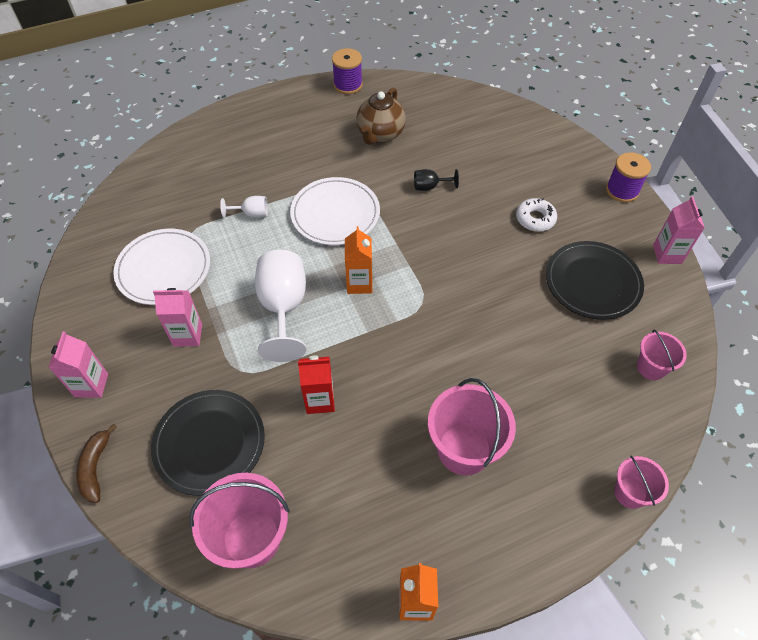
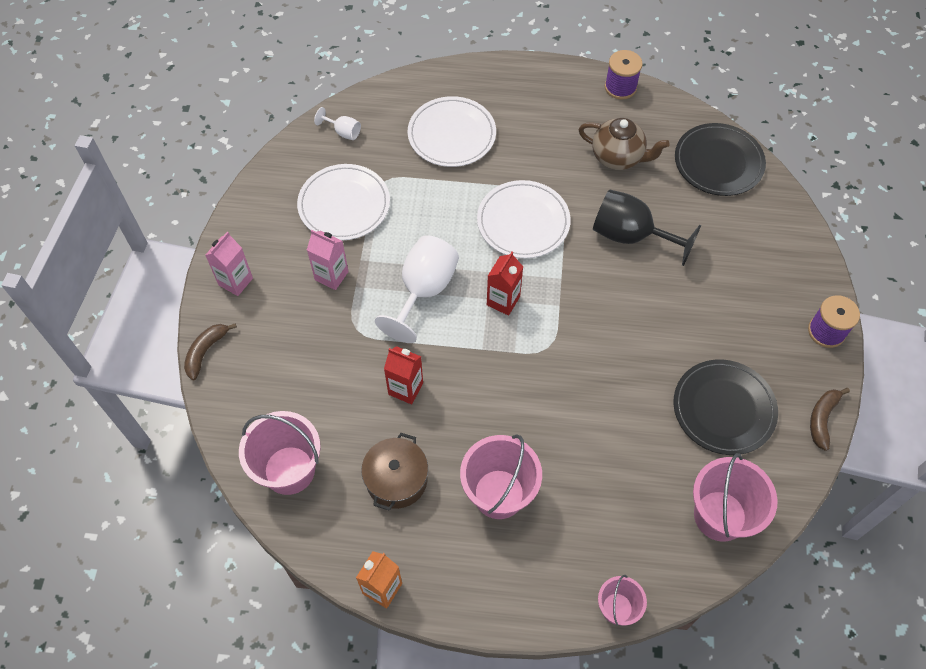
camera: 30 degrees right, 5 degrees up
(209, 443) = (299, 378): black plate -> black plate (718, 162)
(229, 172) = (451, 134): none -> white plate
(251, 214) = (448, 186): white goblet -> white goblet (343, 132)
(359, 283) = (503, 301): orange carton -> red carton
(363, 488) = (396, 479): none -> brown pot
(380, 134) = (618, 157): brown teapot -> brown teapot turned 120 degrees counterclockwise
(430, 187) = (630, 236): black goblet -> black goblet, size x2.11
(535, 219) = (713, 318): white donut -> none
(651, 367) = (720, 515): pink bucket -> pink bucket, size x1.75
(667, 254) = (822, 419): pink carton -> brown banana

